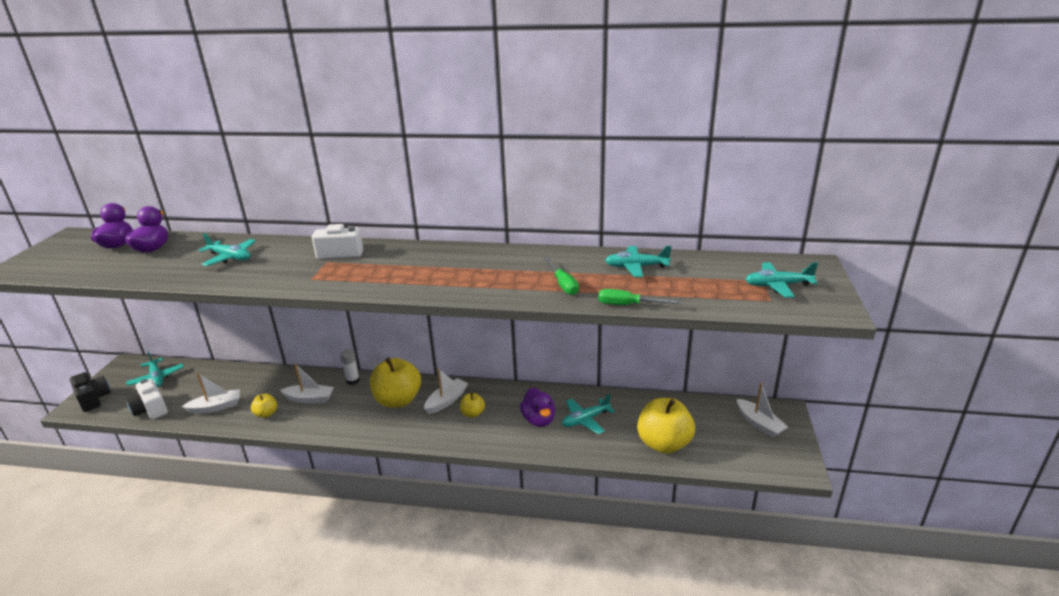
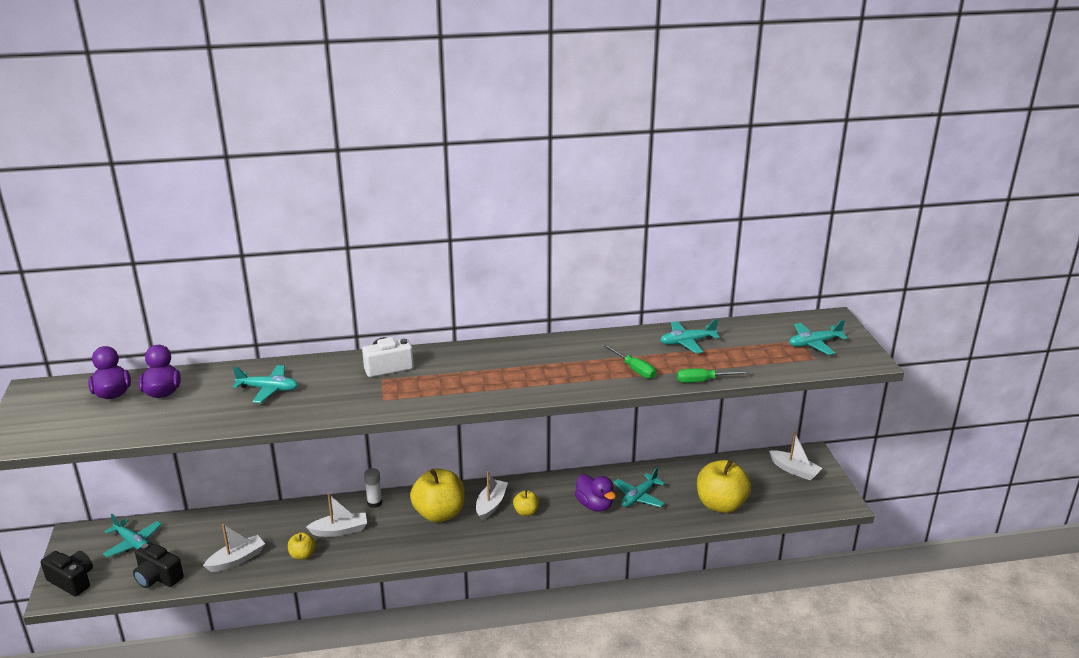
camera: 20 degrees left, 0 degrees up
(151, 409) = (158, 577): white camera -> black camera

